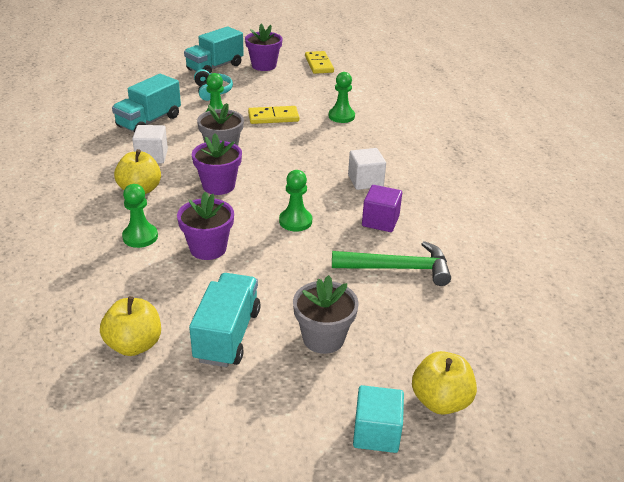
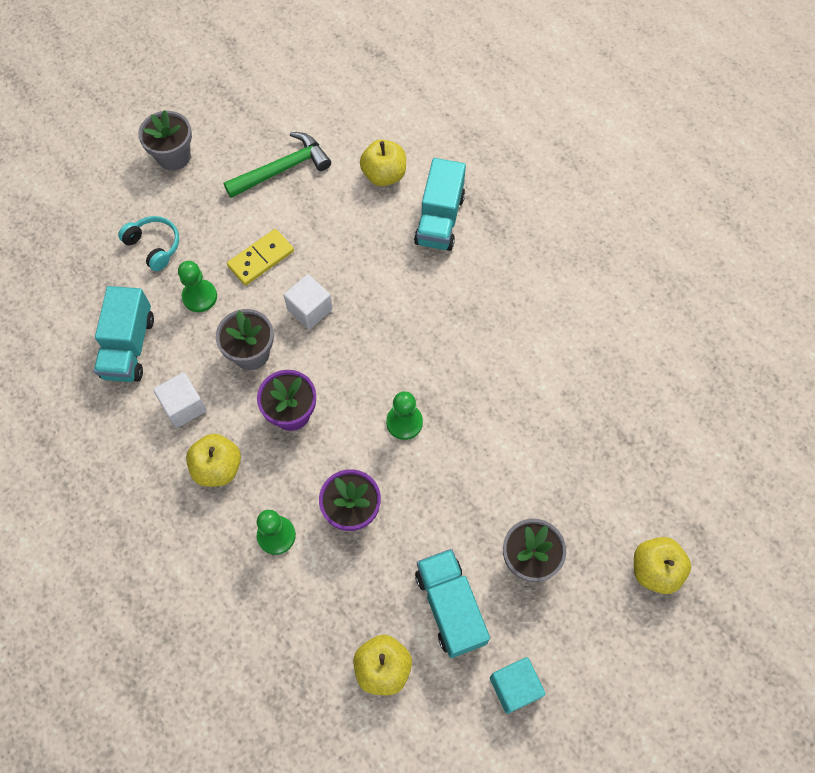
camera: 30 degrees left, 30 degrees up
(215, 67) = (117, 192): turquoise truck -> turquoise truck (439, 219)
(264, 66) = (174, 156): purple flower pot -> grey flower pot
(319, 64) = (237, 118): yellow domino -> none
(341, 116) = (332, 215): green pawn -> none
(365, 181) = (429, 318): white cube -> white cube (310, 309)
(376, 433) = (628, 632): turquoise cube -> turquoise cube (514, 687)
(380, 221) = (481, 374): purple cube -> none
(395, 112) = (384, 175): none -> yellow apple
(397, 268) = (535, 433): green hammer -> green hammer (282, 169)

